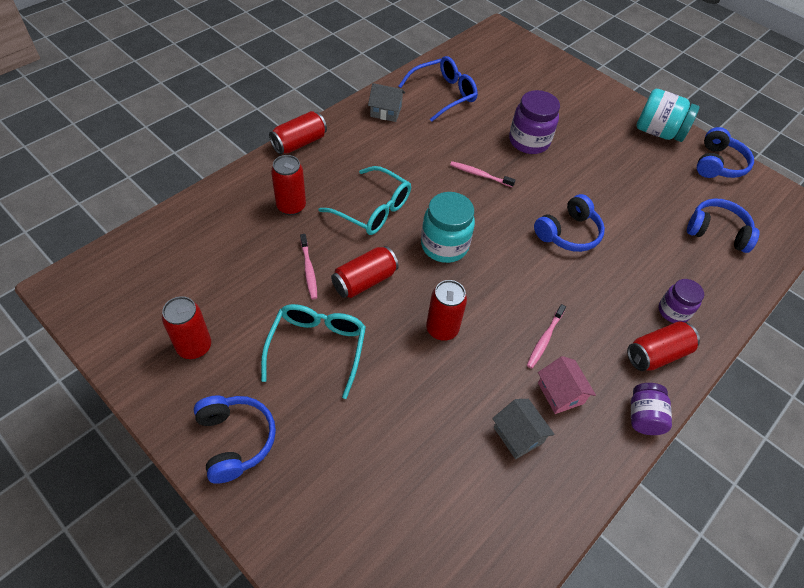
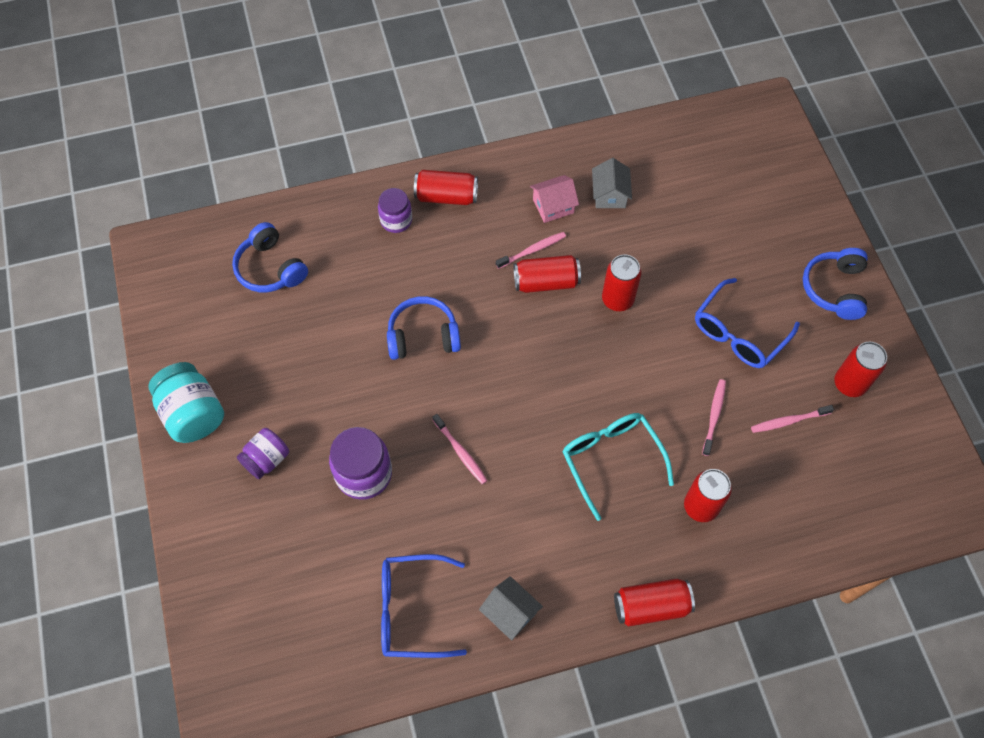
camera: 145 degrees left, 10 degrees up
(242, 292) = (789, 421): none -> pink toothbrush
(317, 347) = (738, 333): turquoise glasses -> blue glasses
(364, 281) = (664, 378): red can -> red can (546, 282)
(444, 245) = (561, 381): turquoise jar -> none
(560, 393) = (553, 206): pink house -> pink house turned 60 degrees clockwise
(643, 417) = (501, 162): purple jar -> purple jar (266, 459)
(718, 164) = (175, 339): blue headphones -> none

